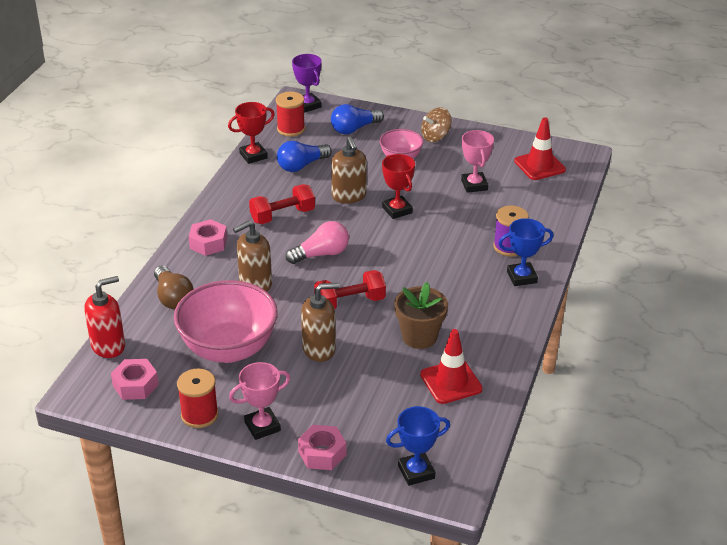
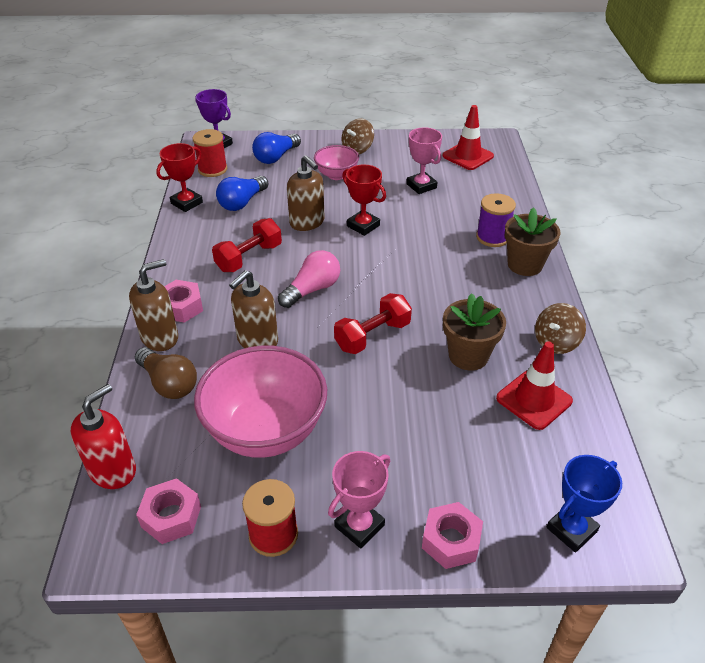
camera: 20 degrees left, 5 degrees up
(319, 349) = (370, 401): brown soap dispenser -> brown soap dispenser (160, 337)
(502, 345) = (556, 342): none -> brown spinning top
(521, 277) = (525, 265): blue trophy -> brown flower pot

